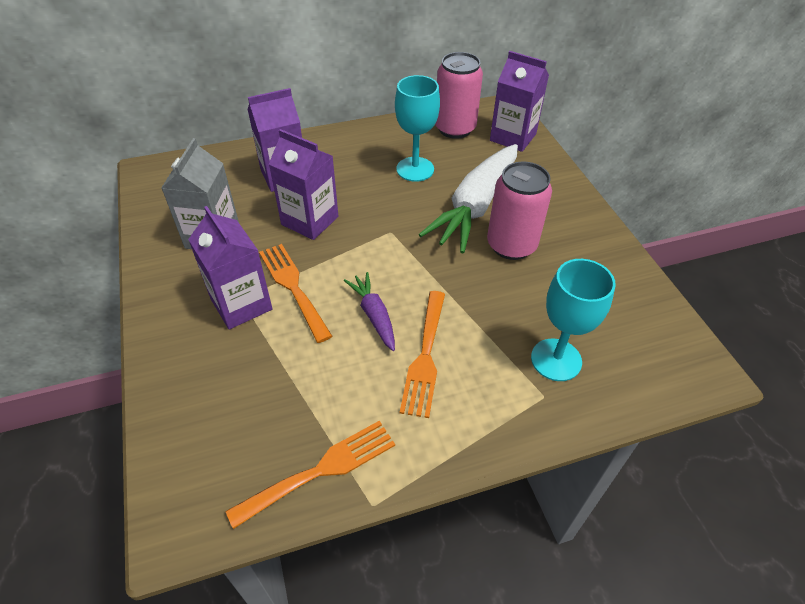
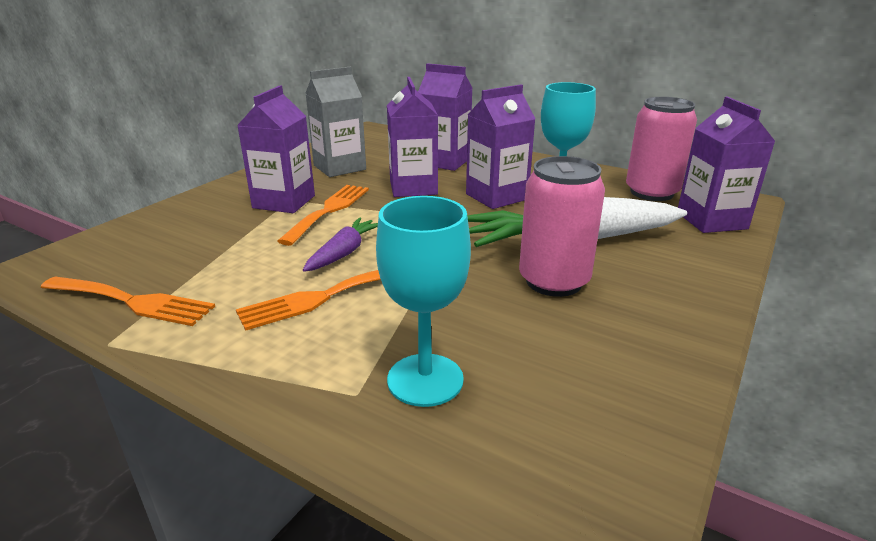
camera: 50 degrees right, 20 degrees down
(378, 192) = (496, 197): none -> purple carton

